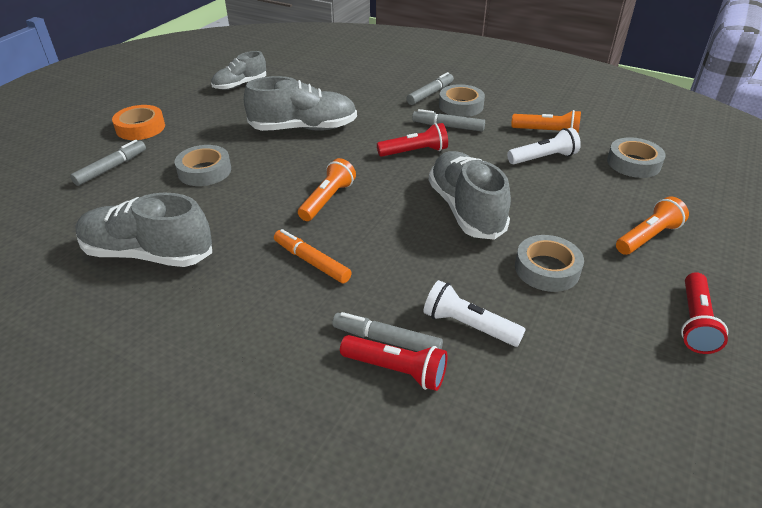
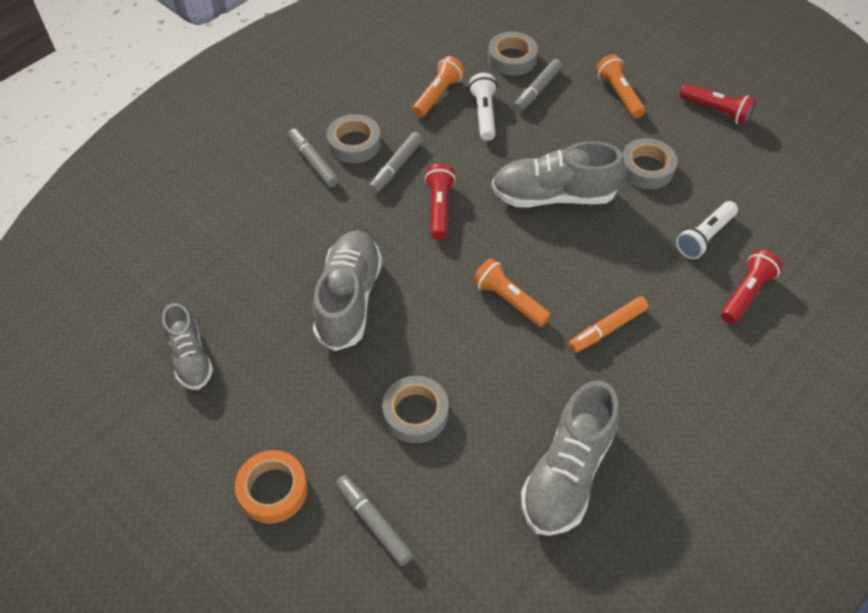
camera: 75 degrees left, 15 degrees up
(386, 340) = (714, 293): grey marker -> grey marker (537, 90)

